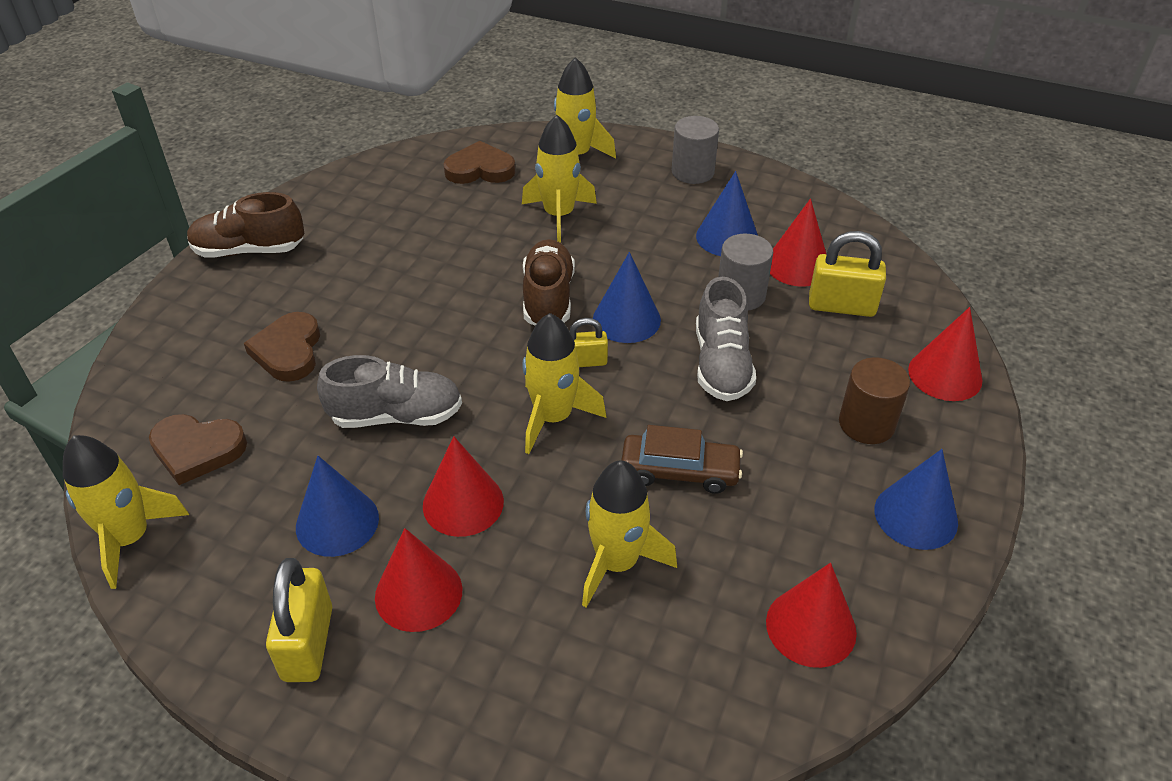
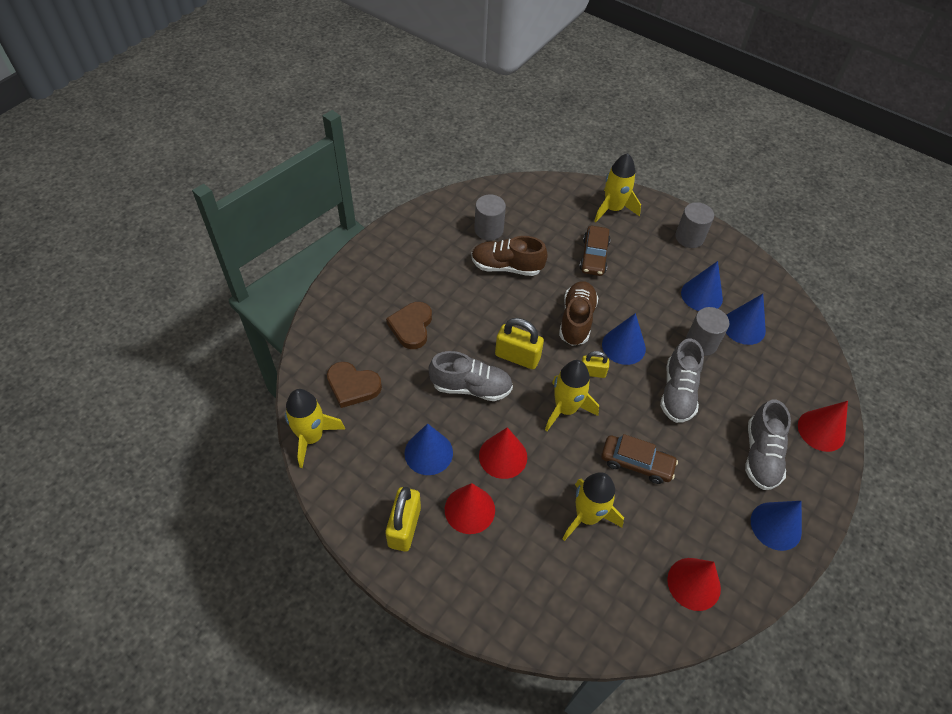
camera: 10 degrees right, 10 degrees up
(249, 250) = (394, 246): brown shoe -> brown shoe (506, 267)
(395, 208) = (488, 230): none -> grey cylinder
(480, 169) = (548, 208): brown heart -> none
(559, 215) = (593, 256): yellow rocket -> brown car
(797, 265) = (744, 327): red cone -> blue cone
(841, 306) = (766, 364): yellow padlock -> yellow padlock (517, 357)
(866, 424) = (761, 455): brown cylinder -> grey shoe

